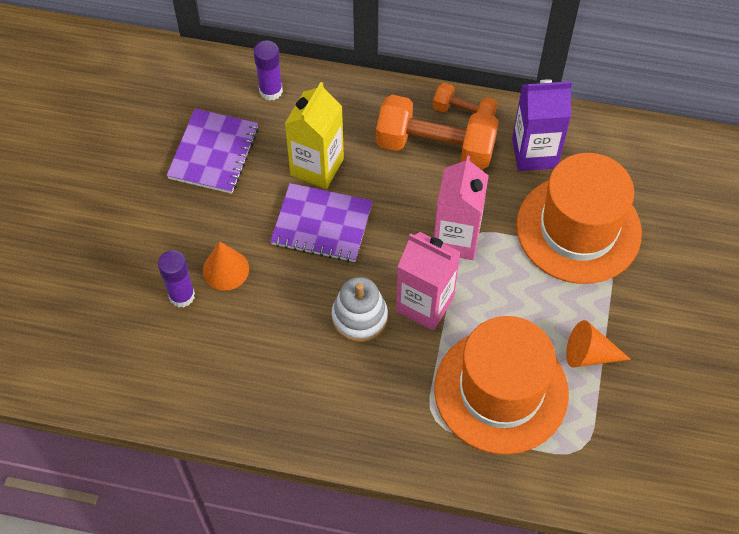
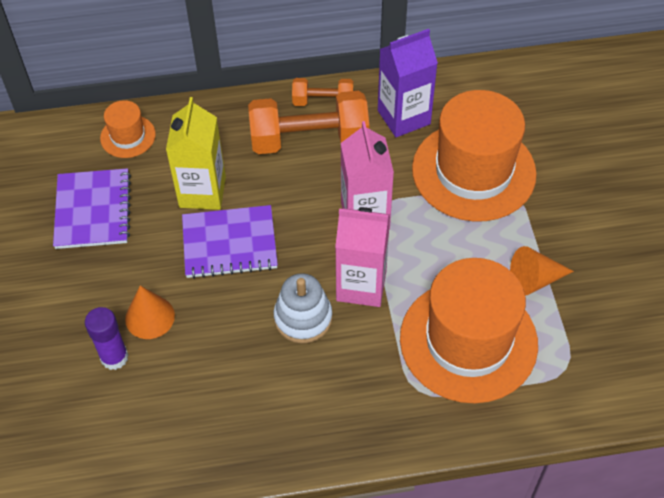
camera: 20 degrees left, 5 degrees down
(271, 91) = (128, 136): purple glue stick -> orange hat

